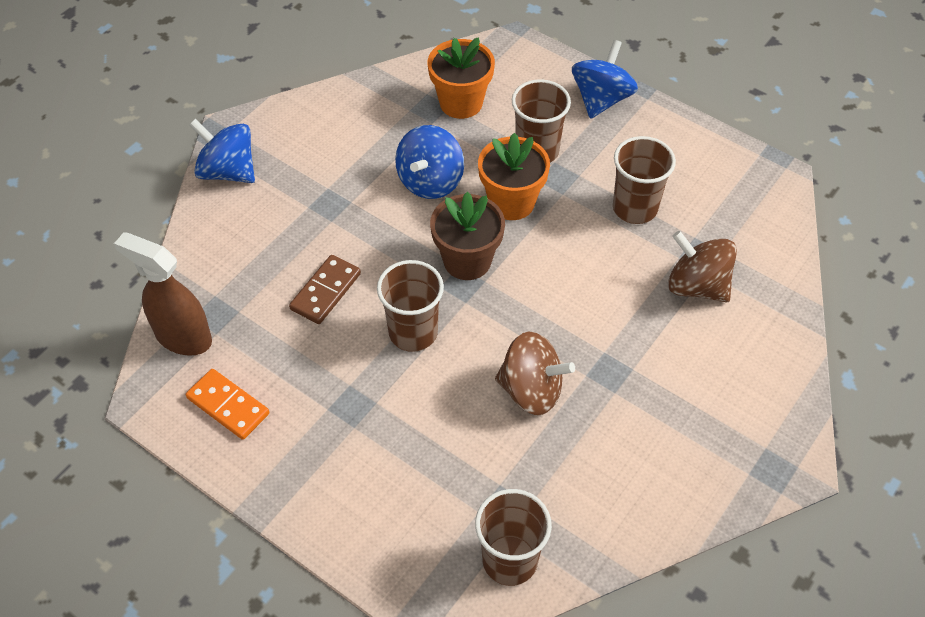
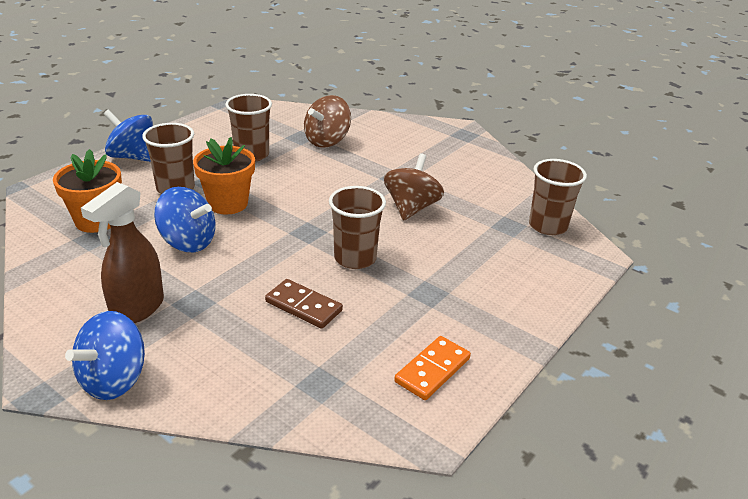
camera: 90 degrees left, 20 degrees down
(183, 337) = (348, 408): brown spray bottle -> brown spray bottle (137, 309)
(467, 261) = (284, 228): brown flower pot -> none

